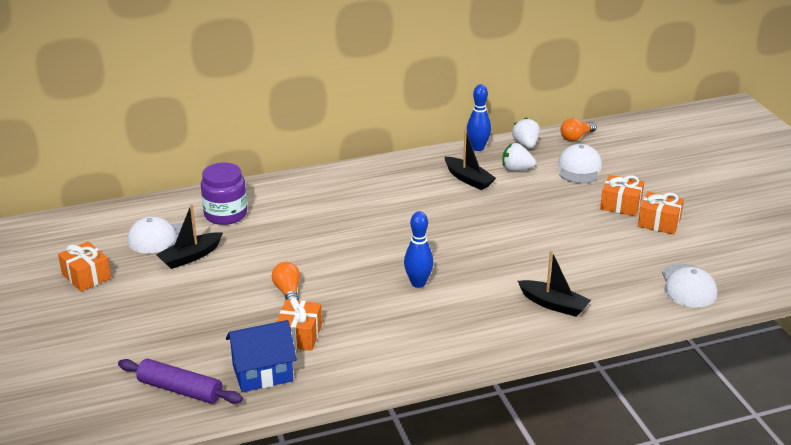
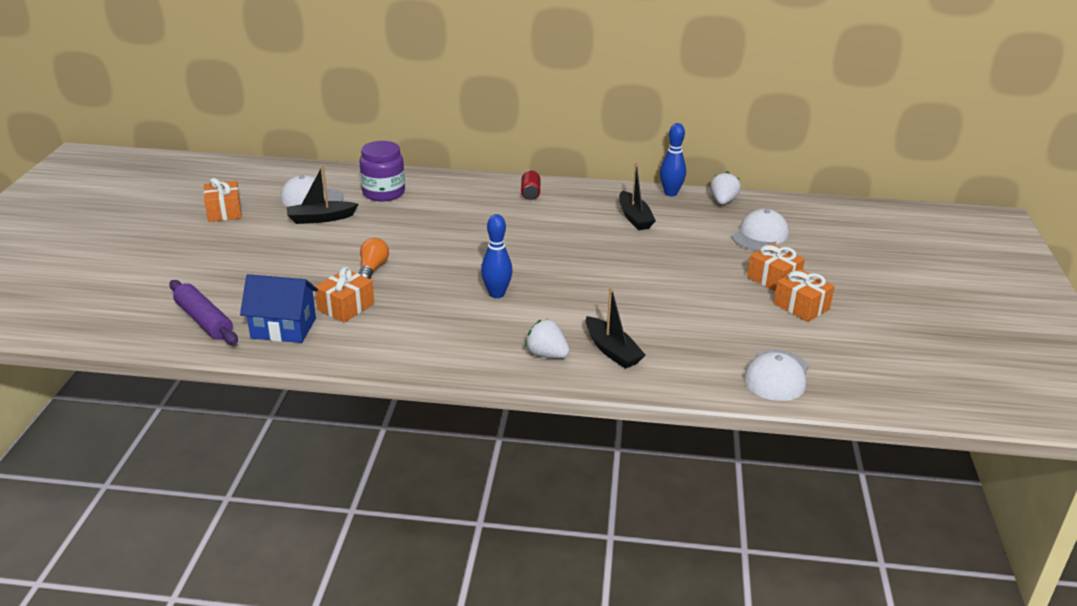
camera: 25 degrees right, 0 degrees up
(360, 179) = (530, 193): none -> red can
(516, 169) = (692, 221): white strawberry -> white strawberry (546, 354)
(576, 137) = (783, 207): orange light bulb -> none

